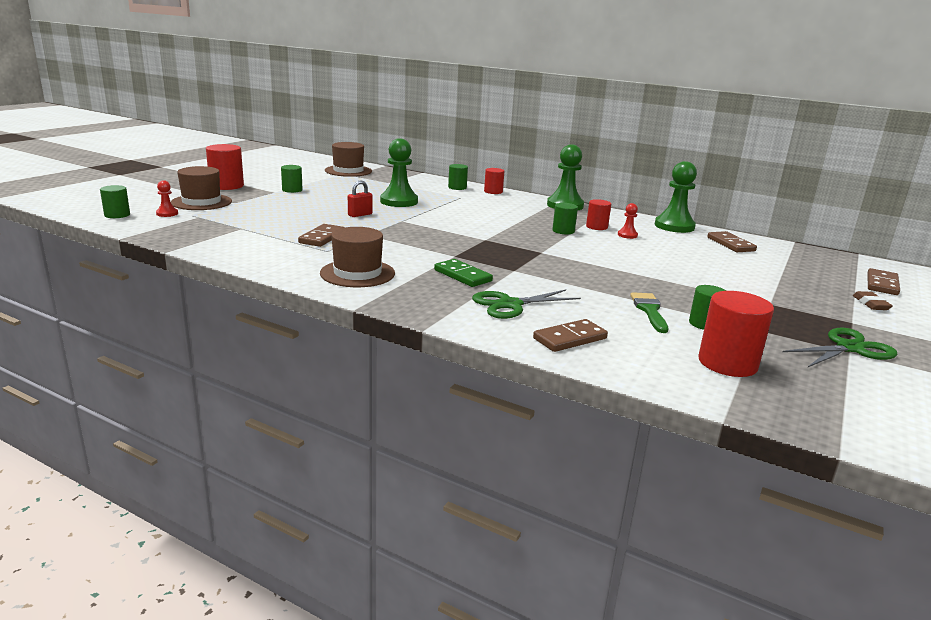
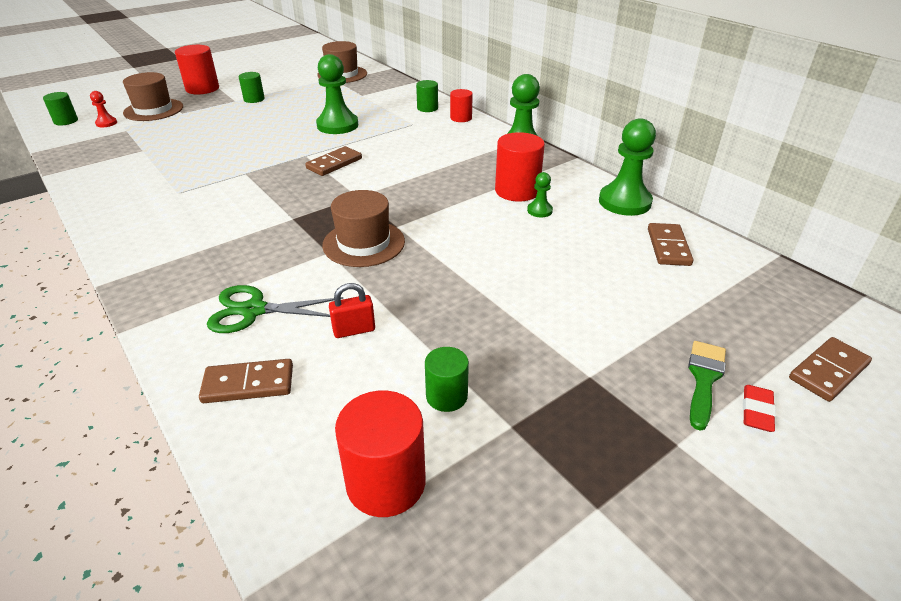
camera: 25 degrees right, 15 degrees up
(322, 238) = (196, 173): brown domino -> brown domino (334, 163)
(357, 273) = (163, 231): brown hat -> brown hat (364, 243)
(360, 215) = (274, 142): red padlock -> red padlock (354, 330)
(463, 275) = (262, 252): green domino -> none
(563, 231) = (466, 193): green cylinder -> none
(596, 227) = (517, 191): red cylinder -> red cylinder, size x1.65
(627, 235) = (539, 210): red pawn -> green pawn
(649, 310) = (404, 354): green brush -> green brush (704, 379)
(849, 348) = (605, 501): green scissors -> none
(871, 304) = (756, 411): brown eraser -> red eraser

